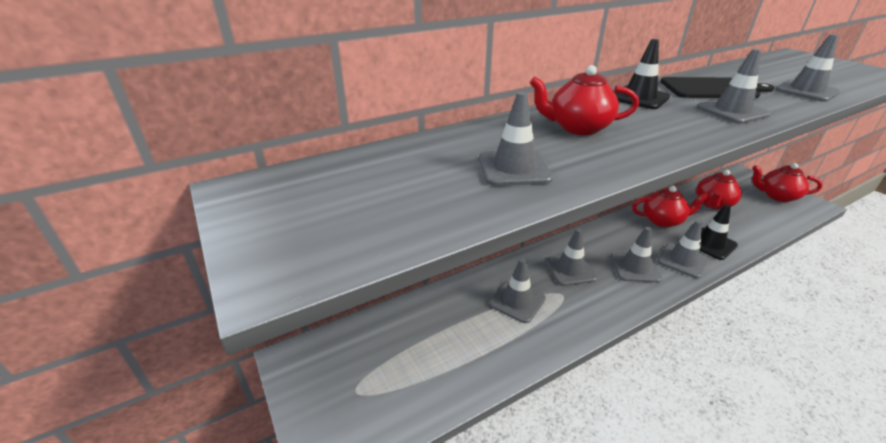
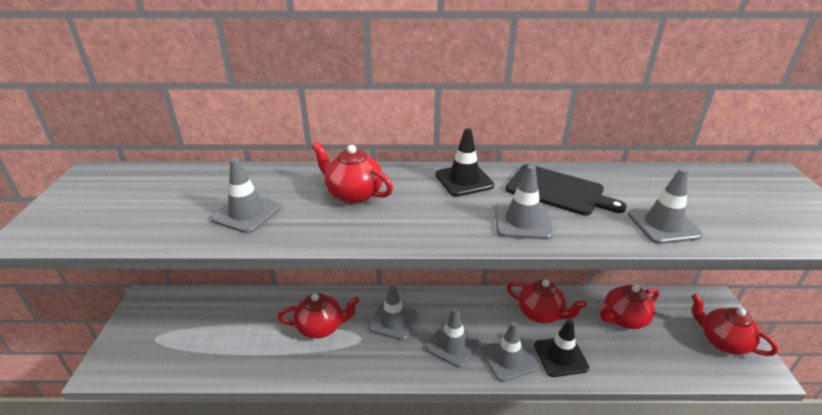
camera: 30 degrees right, 0 degrees up
(517, 301) = (321, 327): grey traffic cone -> red teapot

